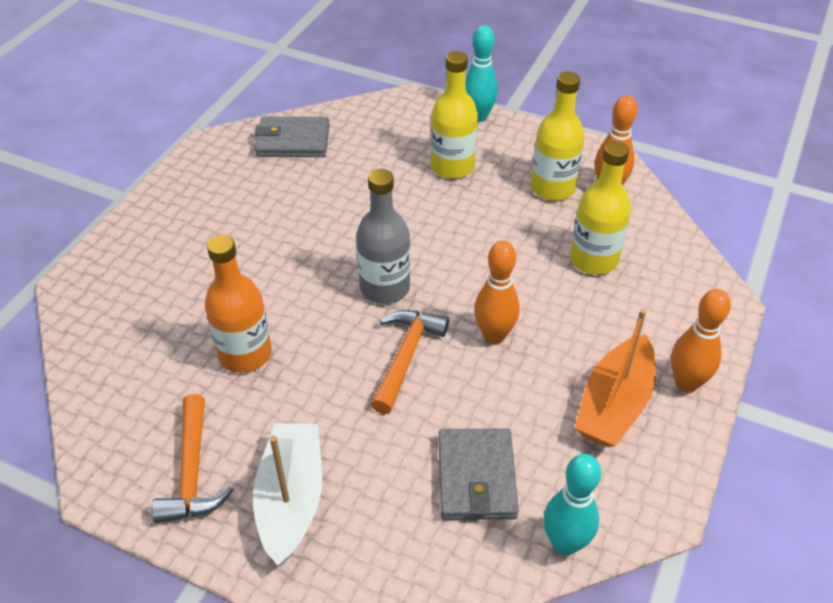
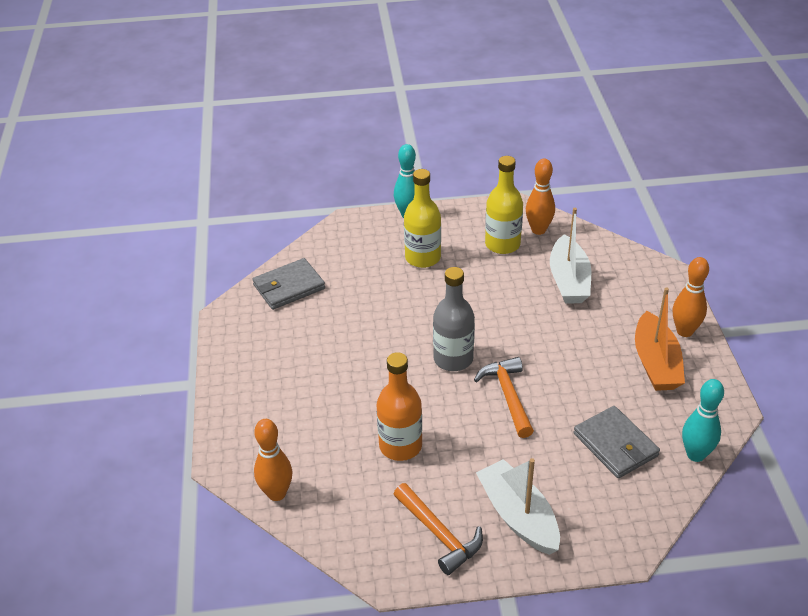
camera: 30 degrees left, 5 degrees down
(494, 336) = (550, 356): orange bowling pin -> orange bowling pin (277, 493)
(593, 259) = (569, 280): yellow bottle -> white boat

